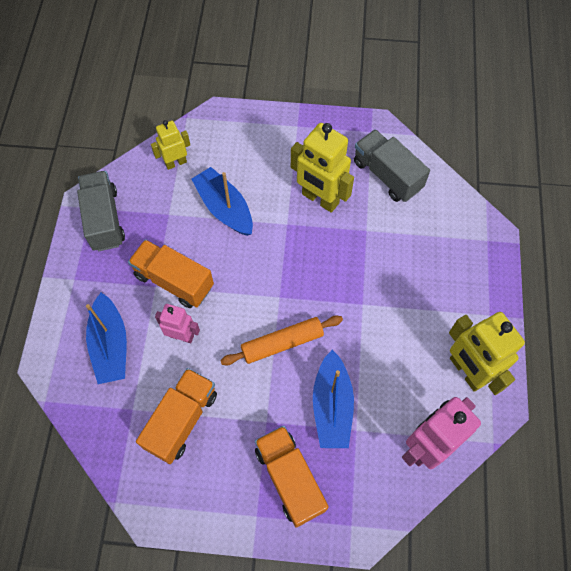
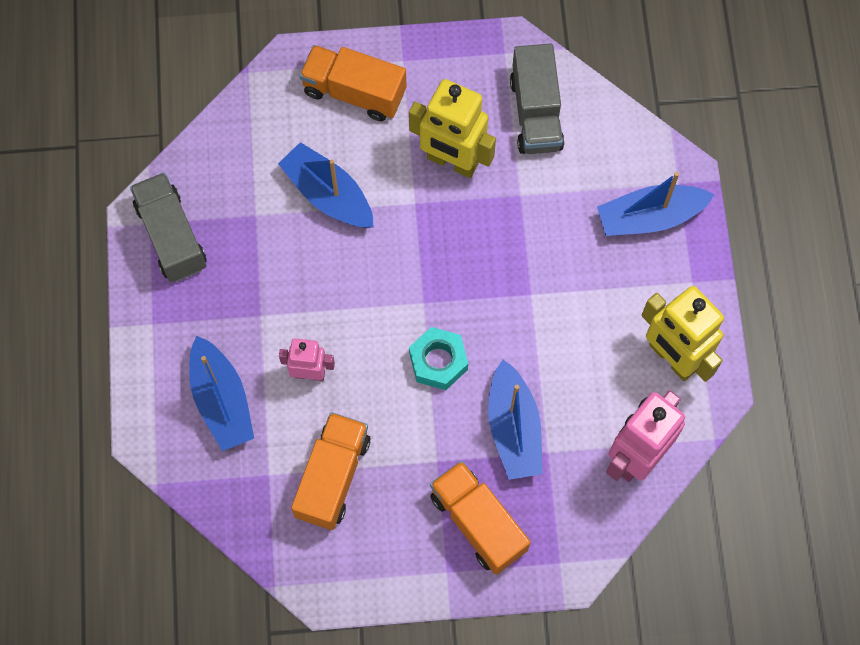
camera: 10 degrees left, 5 degrees up
(174, 281) = (283, 304): orange truck -> orange truck (354, 92)
(175, 163) = (248, 141): yellow robot -> none
(282, 343) = (438, 361): orange rolling pin -> turquoise nut
(387, 175) = (535, 113): grey truck -> grey truck turned 135 degrees counterclockwise
(462, 261) = (650, 217): none -> blue boat

